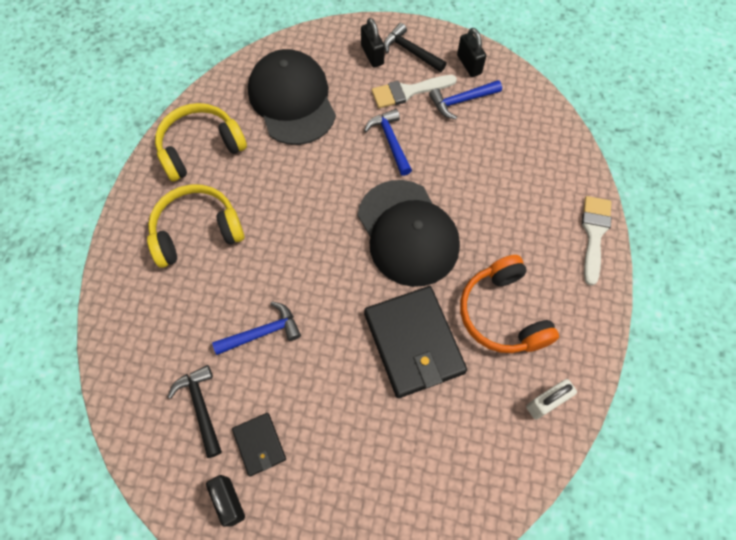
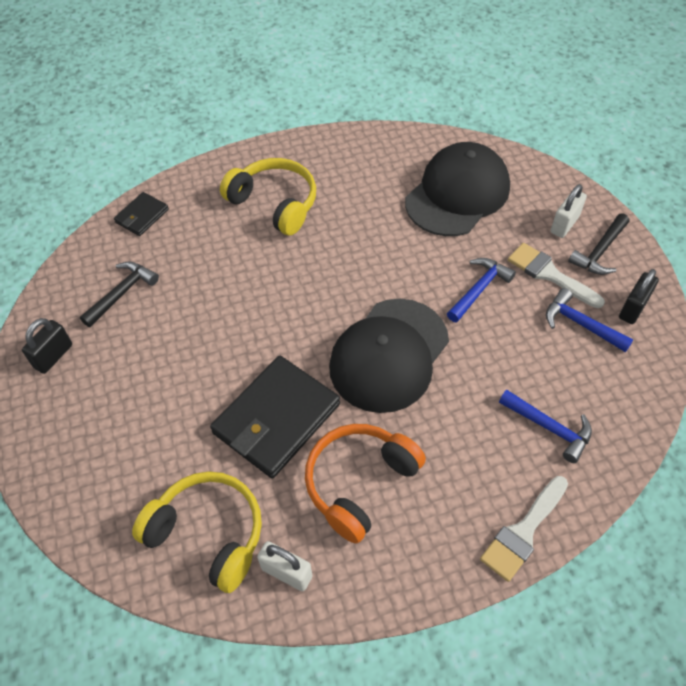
camera: 60 degrees right, 10 degrees down
(200, 148) = (355, 161): yellow headphones -> yellow headphones (208, 533)
(259, 444) = (112, 350): black wallet -> black wallet (142, 216)
(263, 332) = (212, 298): blue hammer -> blue hammer (549, 428)
(372, 55) = (564, 224): black padlock -> white padlock
(410, 51) = (599, 252): black hammer -> black hammer turned 150 degrees counterclockwise
(594, 234) = (523, 532): white brush -> white brush turned 150 degrees clockwise

